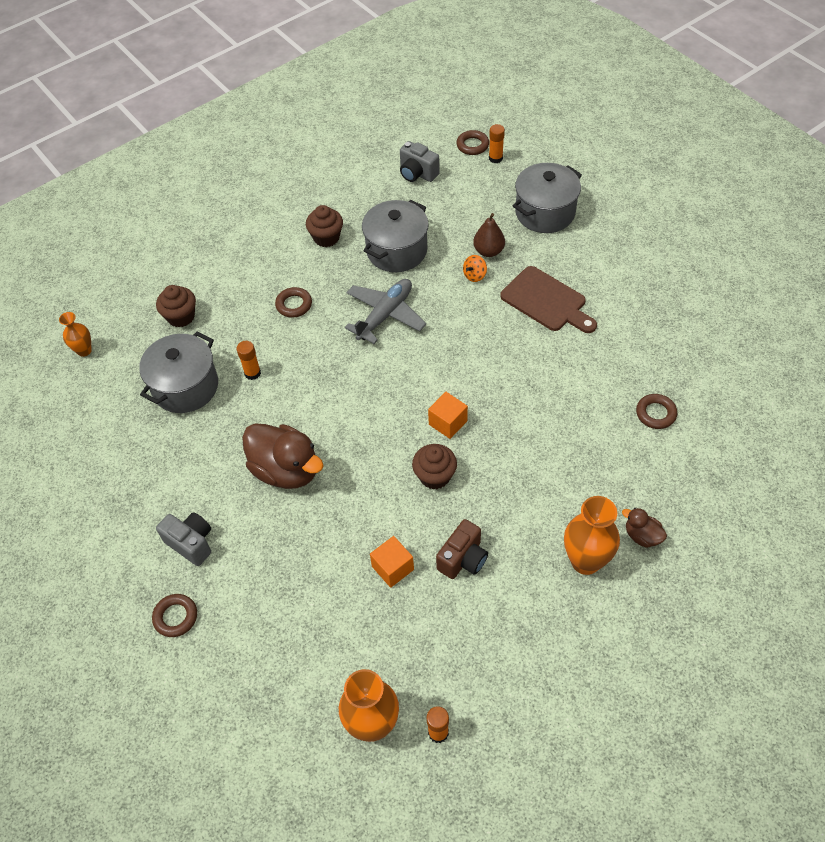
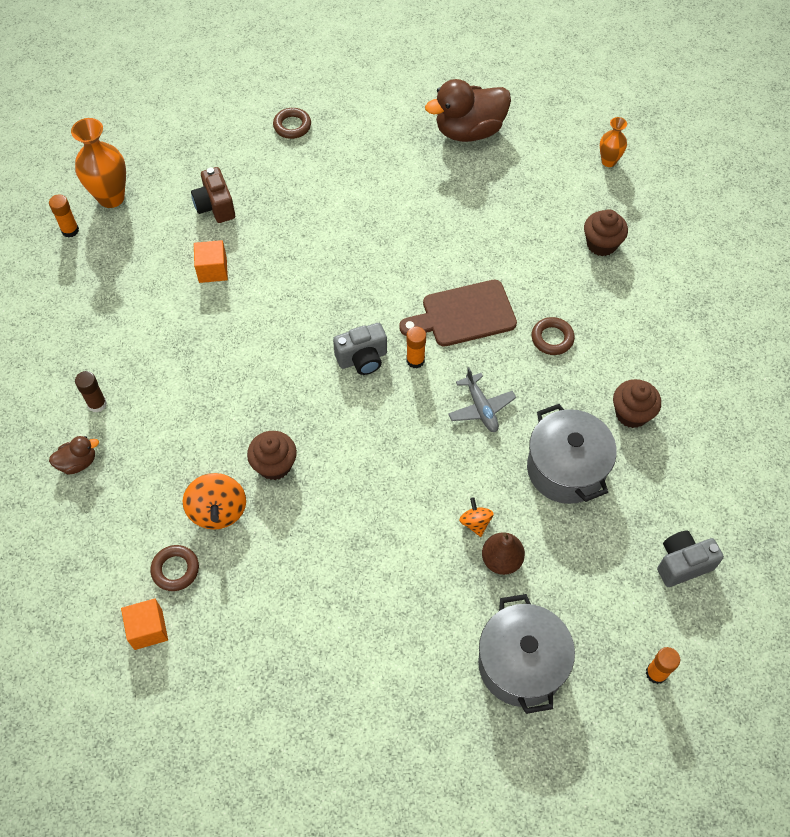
camera: 120 degrees right, 5 degrees up
(185, 387) = (510, 214): grey pot -> none
(191, 543) = (346, 158): grey camera -> grey camera (362, 359)
(252, 373) = (489, 268): orange glue stick -> orange glue stick (415, 360)
(286, 470) = (363, 245): brown duck -> brown duck (469, 131)
(385, 315) = (481, 408): grey plane -> grey plane, size x0.65
(435, 476) = (268, 344): brown cupcake -> brown cupcake (274, 465)
(448, 422) = (313, 386): orange cube -> orange cube (148, 629)
(463, 559) = (177, 320): brown camera -> brown camera (215, 206)
(472, 145) = (698, 661): brown ring -> none
(546, 301) = (387, 570): brown cutting board -> brown cutting board (463, 315)
(585, 561) = (97, 404): orange vase -> brown glue stick
(593, 417) = (218, 511): none -> orange spinning top

